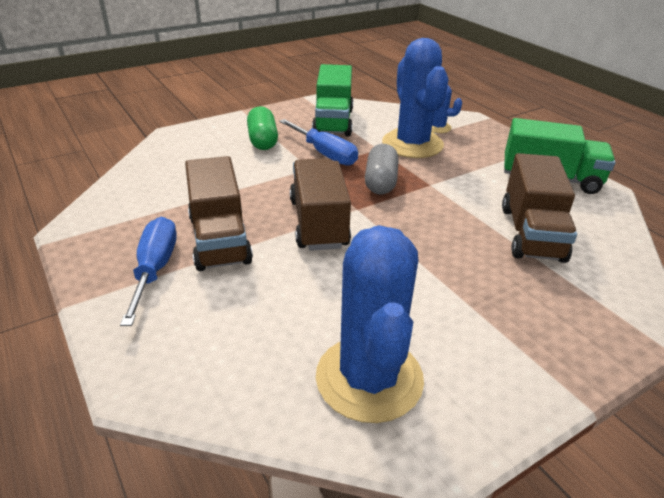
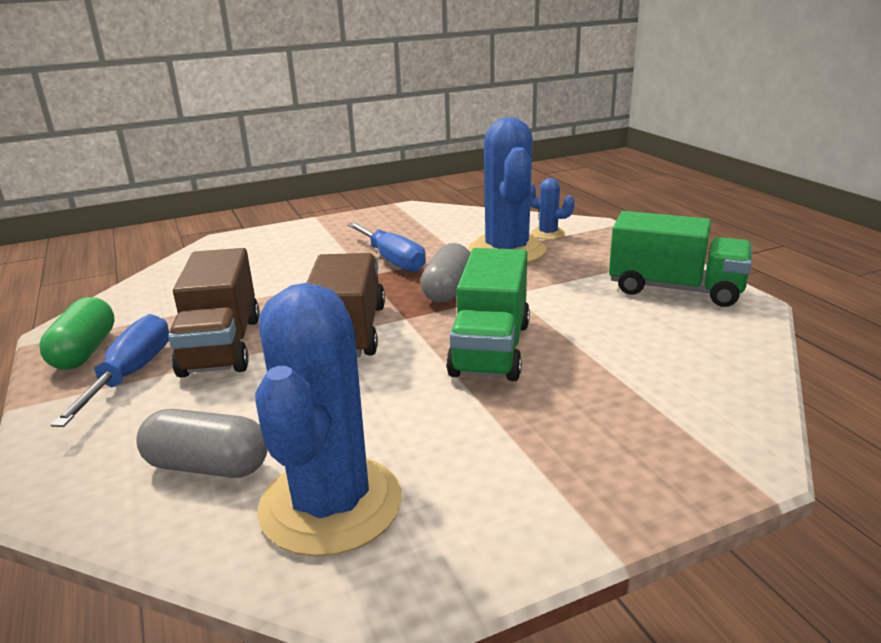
camera: 10 degrees right, 10 degrees down
(259, 351) = (208, 466): none -> grey capsule
(262, 140) = (324, 246): green capsule -> green capsule (84, 351)
(333, 122) = (418, 228): green truck -> green truck (490, 349)
(531, 233) = (623, 349): brown truck -> none

